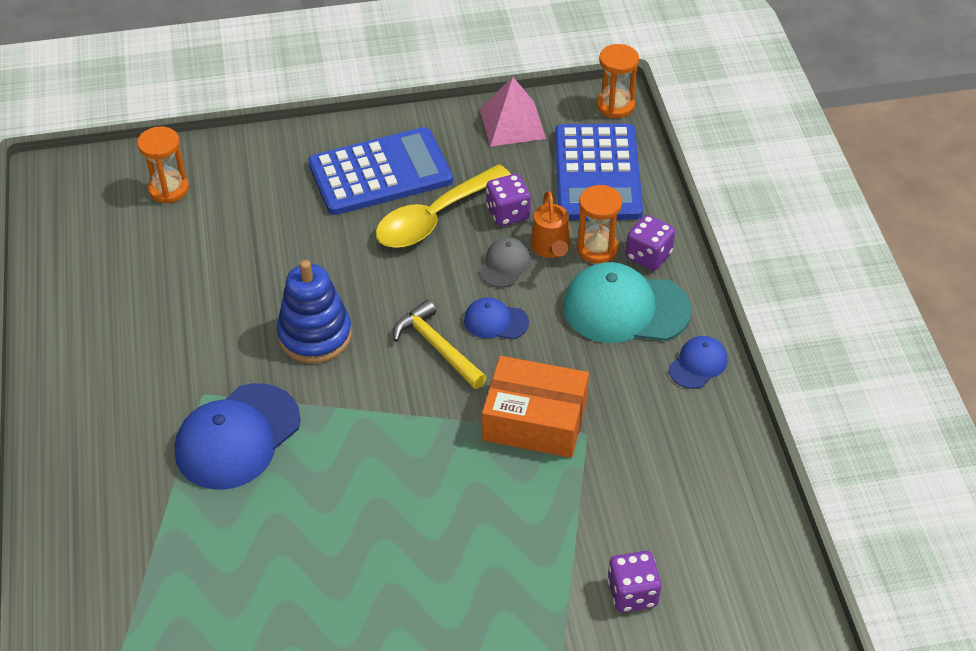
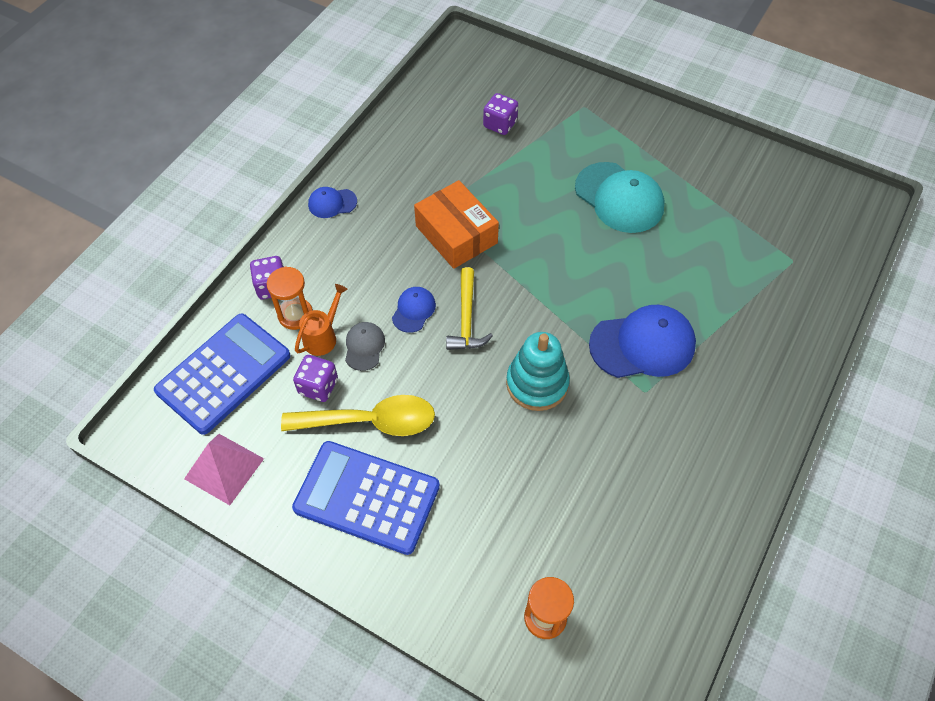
camera: 140 degrees left, 10 degrees up
(315, 335) = (537, 383): blue stacking toy -> turquoise stacking toy
(495, 321) = (413, 310): blue cap -> blue cap turned 120 degrees counterclockwise
(505, 264) = (364, 347): grey cap -> grey cap turned 120 degrees clockwise
(615, 105) = (136, 425): orange hourglass -> none
(625, 308) = (329, 263): turquoise cap -> turquoise cap (619, 198)

